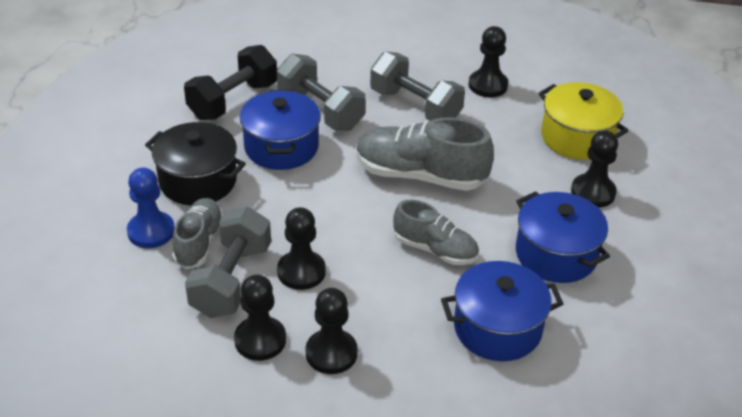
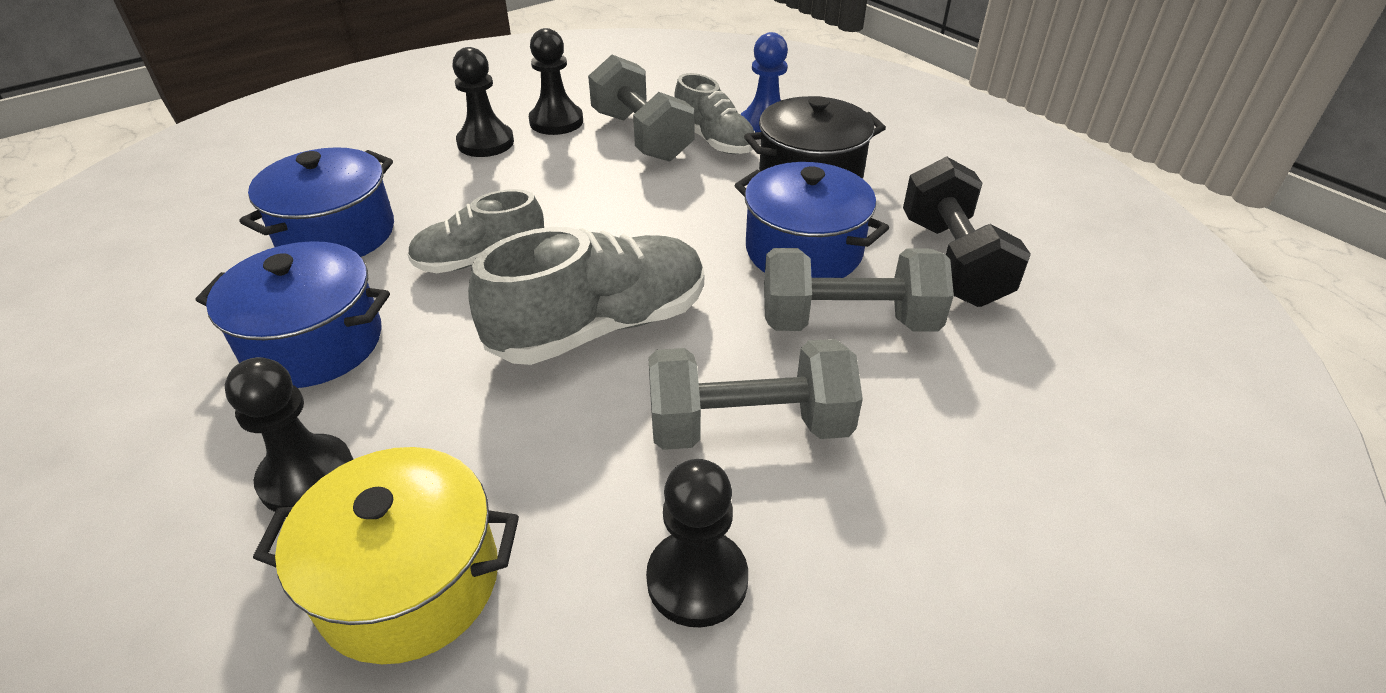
camera: 135 degrees right, 0 degrees up
(301, 272) = (592, 171): black pawn -> none

